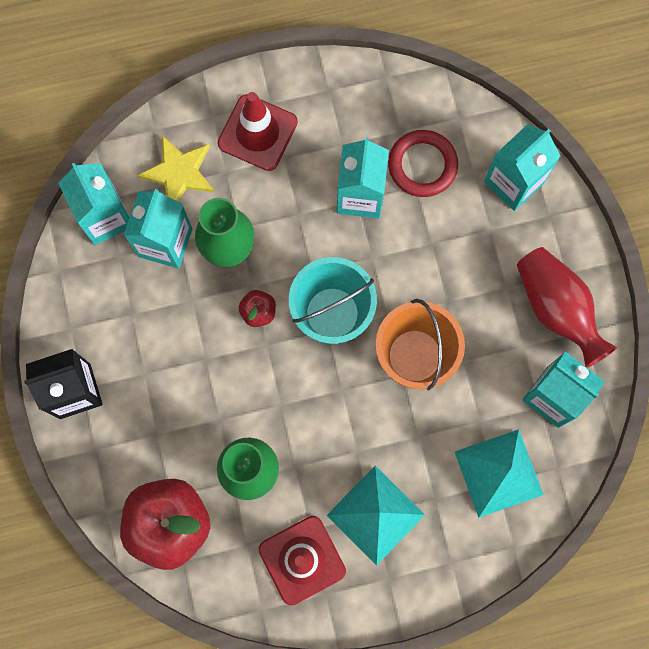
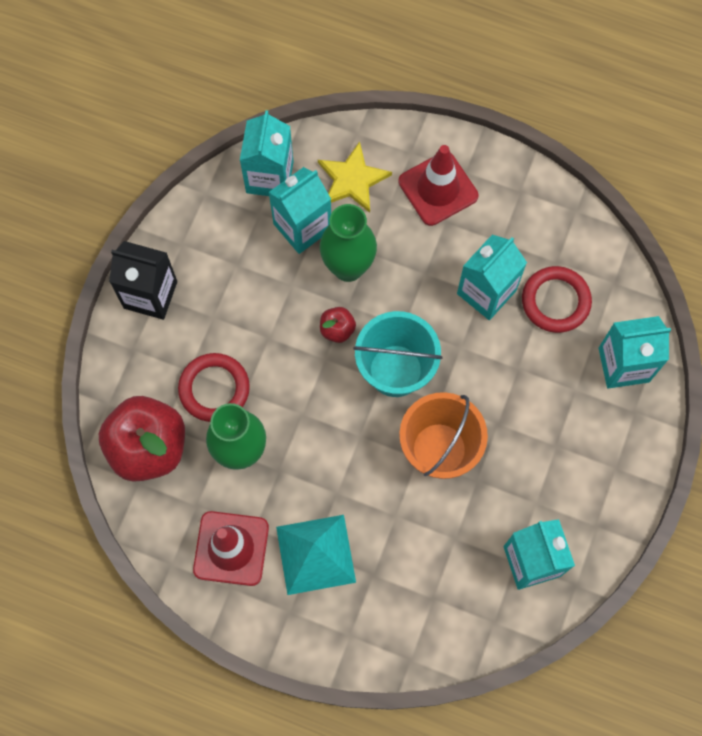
camera: 35 degrees right, 5 degrees down
(190, 434) = (214, 389): none -> red ring
(499, 473) = (441, 591): turquoise pyramid -> none
(556, 309) = (586, 492): red vase -> none

